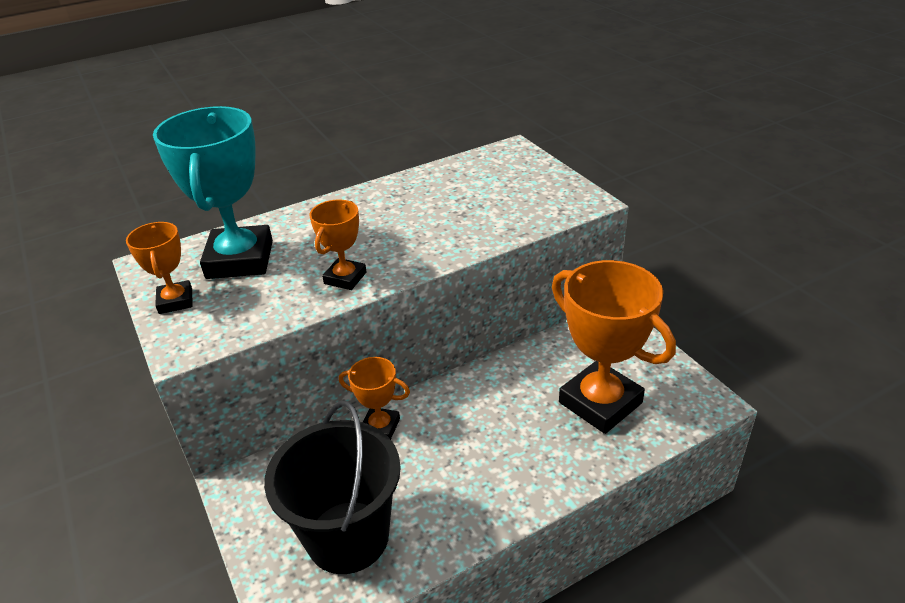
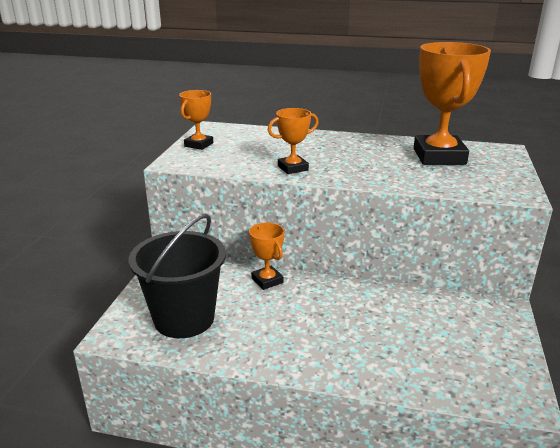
camera: 40 degrees right, 10 degrees down
(240, 259) = (253, 141): turquoise trophy -> none
(600, 402) = (427, 348): orange trophy -> orange trophy (439, 156)

